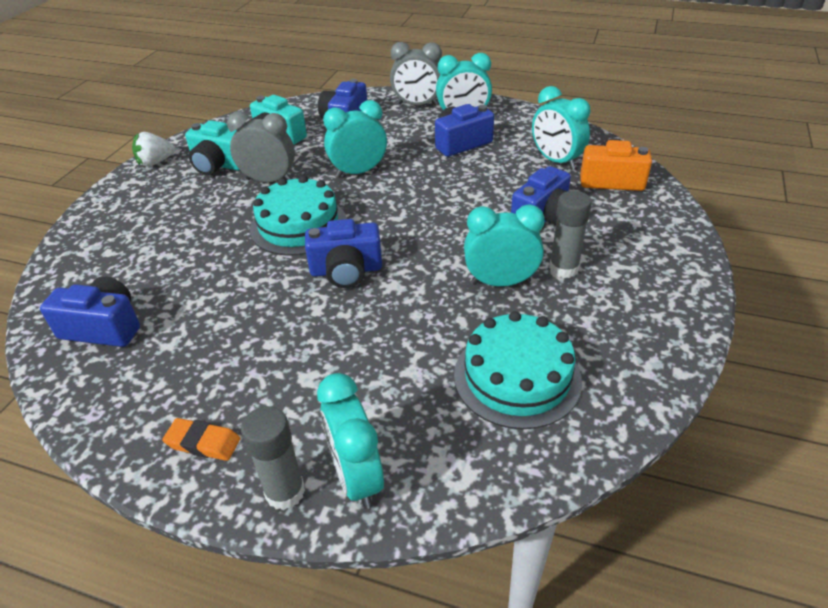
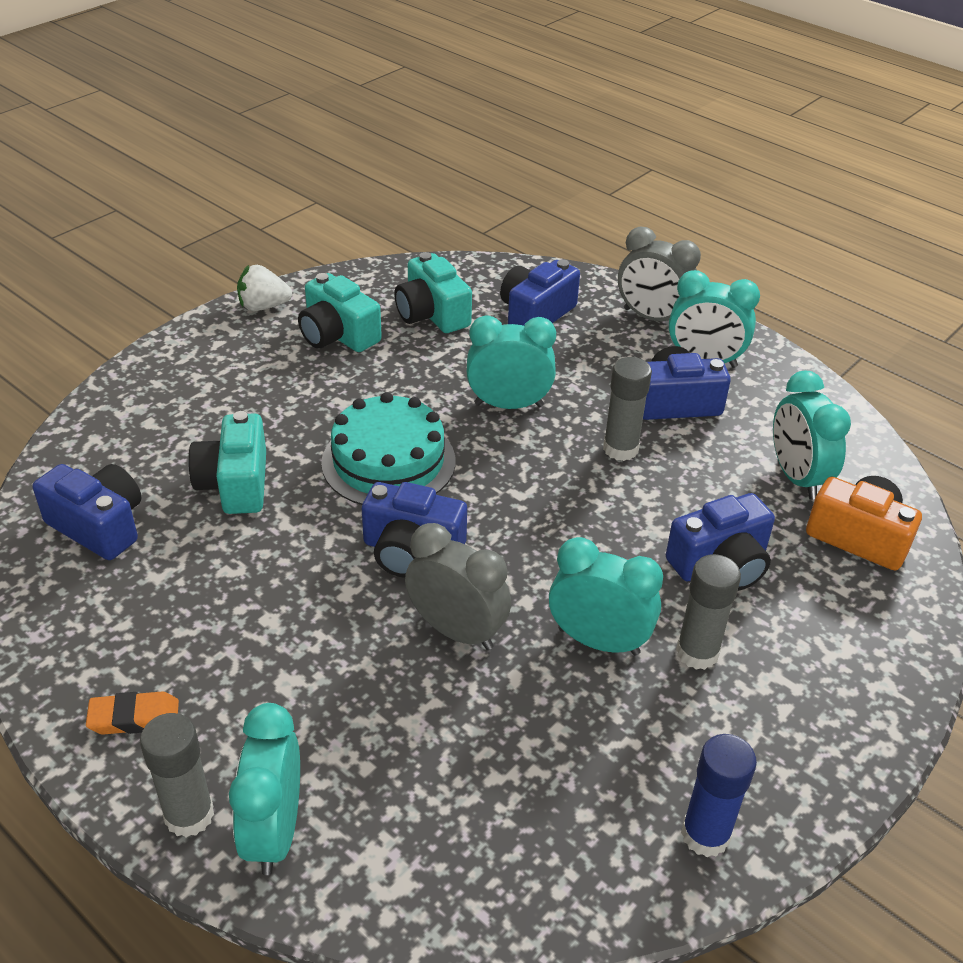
camera: 20 degrees right, 0 degrees up
(196, 269) = (235, 483): none -> turquoise camera
(203, 442) = (134, 717): orange eraser -> orange eraser turned 45 degrees counterclockwise
(269, 180) = (387, 380): grey clock -> grey clock (457, 631)
(444, 175) = (620, 449): none -> grey glue stick
(517, 377) = (537, 783): turquoise cake -> none
(638, 367) = (705, 834): none -> blue glue stick

